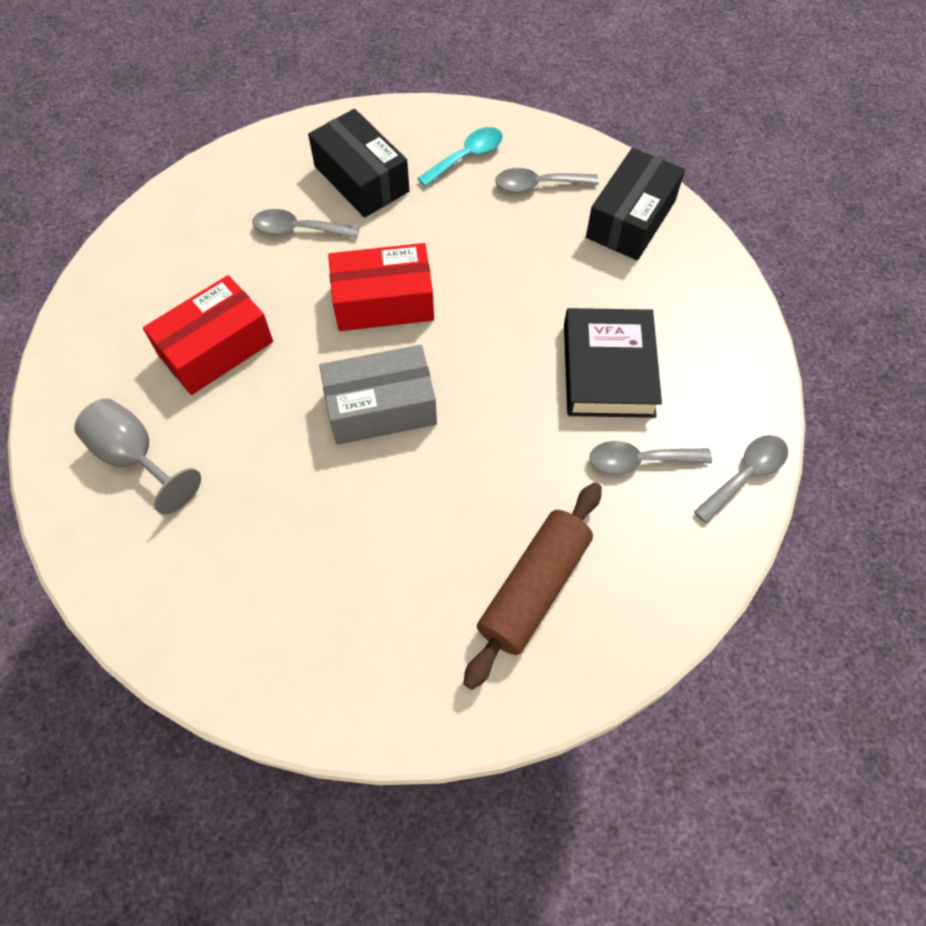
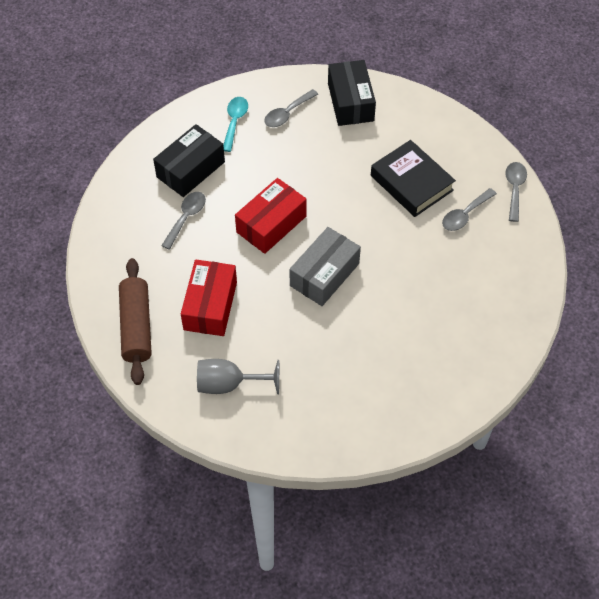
camera: 40 degrees left, 5 degrees down
(298, 229) = (186, 218): grey spoon -> grey spoon turned 150 degrees clockwise
(361, 179) = (190, 169): black box -> black box turned 60 degrees counterclockwise
(534, 589) = (474, 302): brown rolling pin -> brown rolling pin (137, 327)

